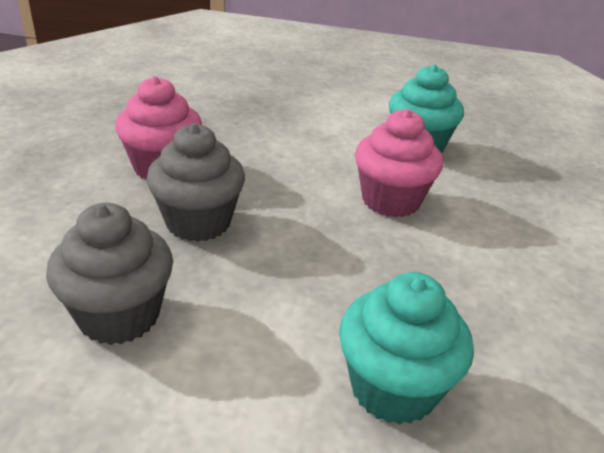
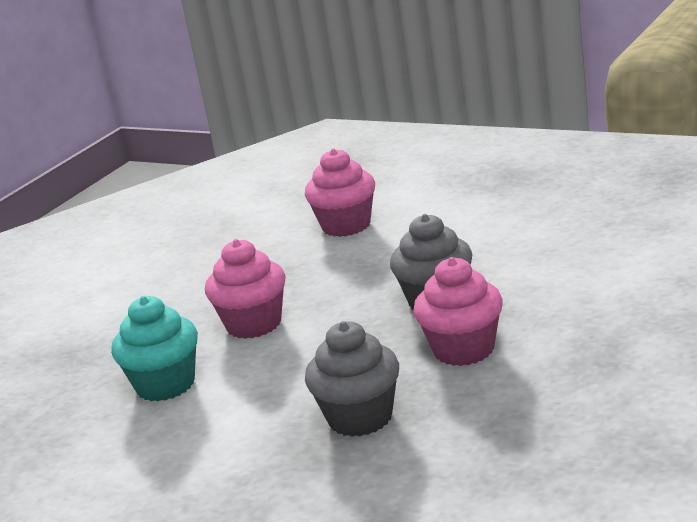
camera: 155 degrees left, 10 degrees down
(119, 316) = (500, 247): grey cupcake -> grey cupcake (360, 418)
(393, 388) = (346, 226): turquoise cupcake -> pink cupcake

